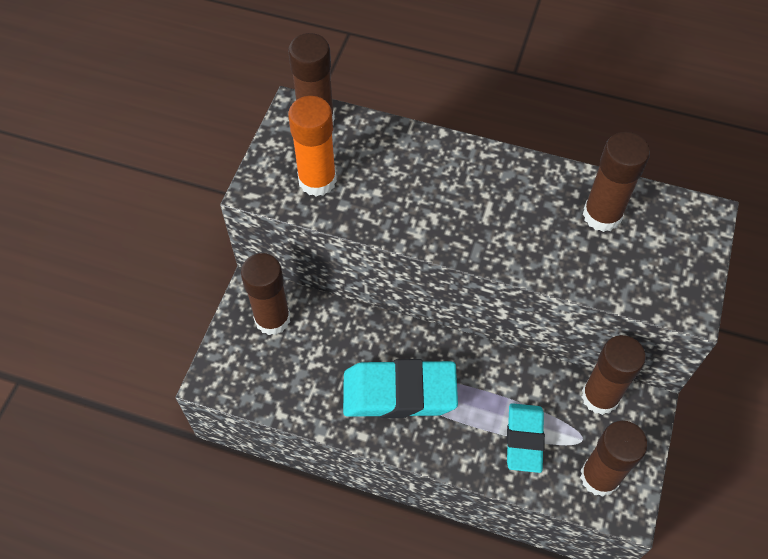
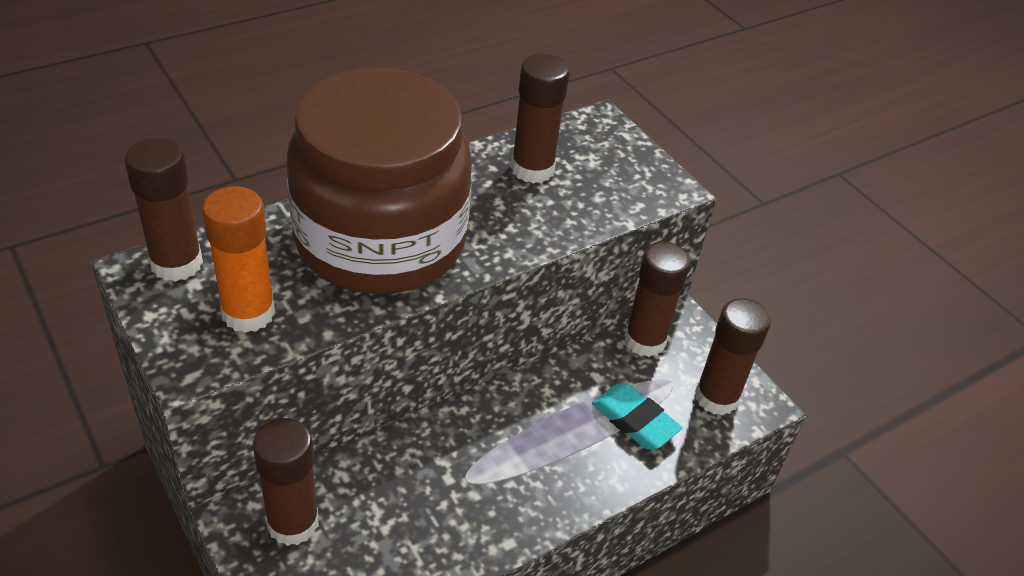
camera: 55 degrees left, 15 degrees down
(399, 393) = (495, 477): turquoise eraser -> none
(440, 191) = (381, 240): none -> brown jar

